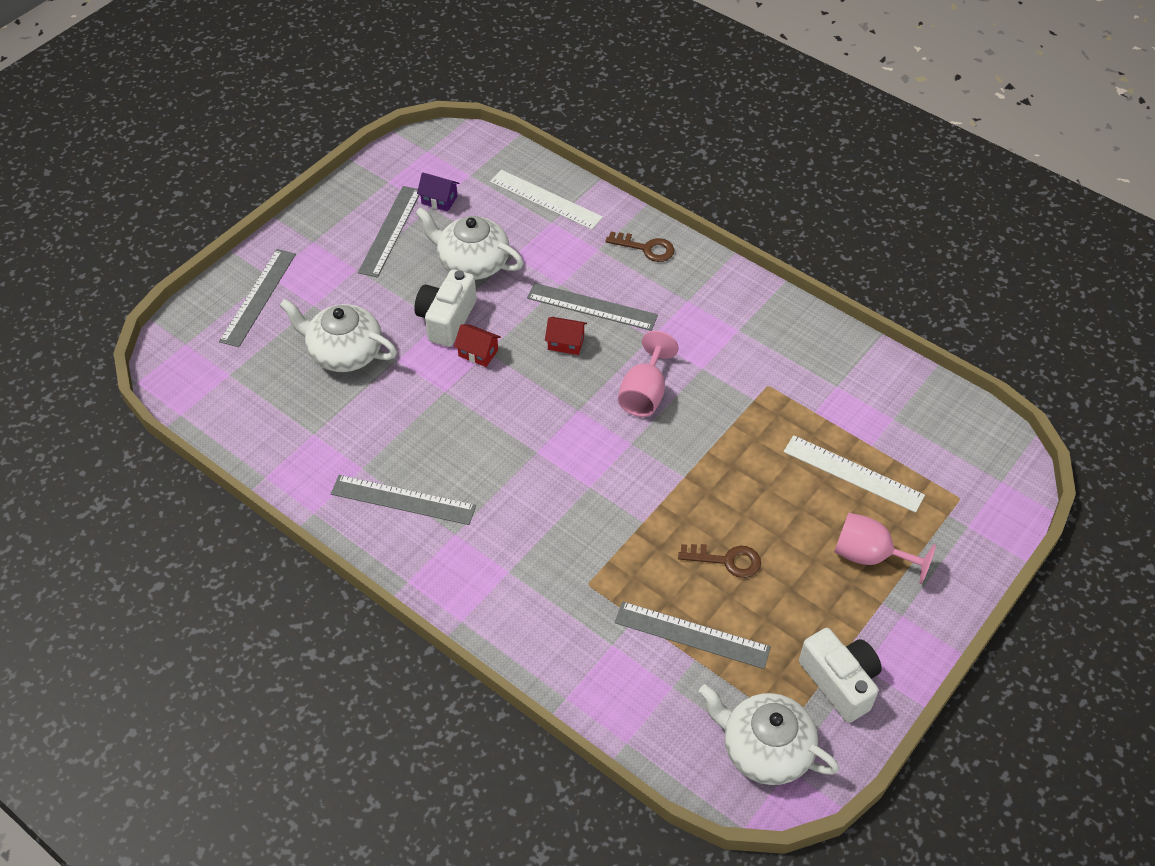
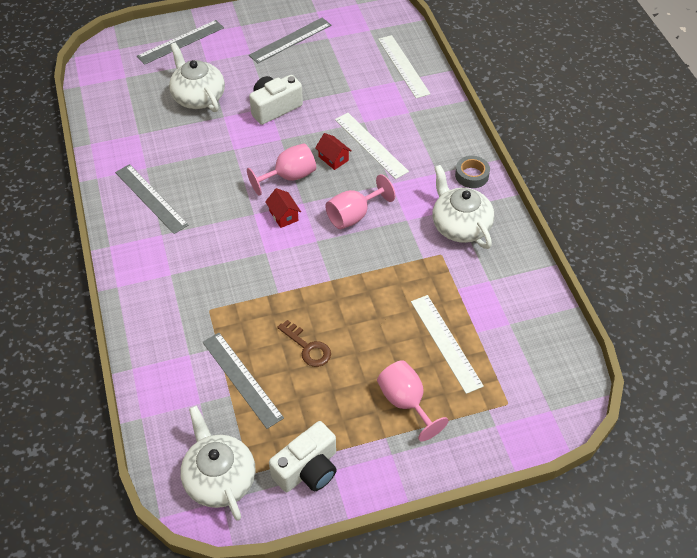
camera: 35 degrees right, 0 degrees up
(439, 200) = (336, 36): purple house -> none
(472, 263) = (321, 82): white teapot -> white teapot (460, 226)
(478, 353) = (274, 137): red house -> red house (283, 216)
(537, 389) = (289, 177): none -> pink goblet
(592, 307) = (371, 145): grey ruler -> white ruler
(646, 248) = (441, 127): brown key -> none
(724, 285) = (471, 175): none -> grey tape
(840, 682) = (308, 469): white camera -> white camera turned 45 degrees clockwise

